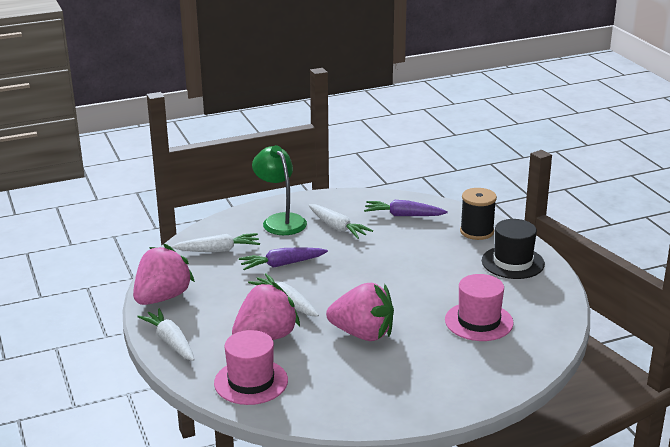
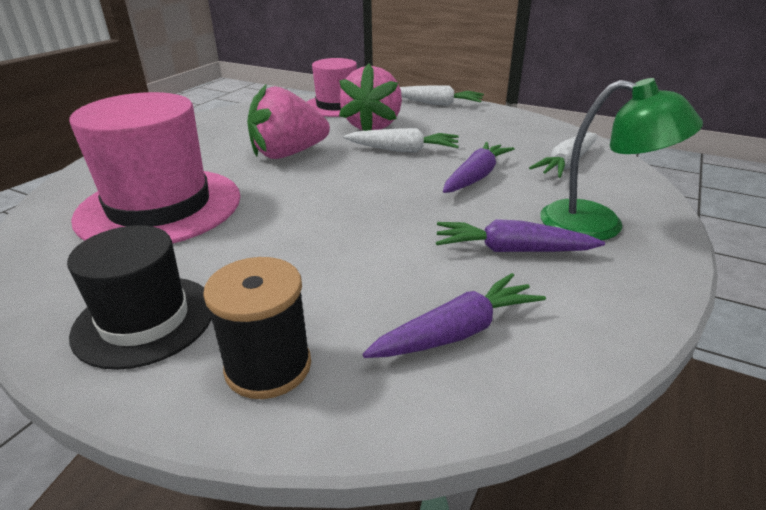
camera: 140 degrees right, 5 degrees up
(162, 297) = (509, 119): pink strawberry -> none
(337, 227) = (512, 250): white carrot -> purple carrot
(479, 321) = (160, 207): pink hat -> pink hat, size x1.61

